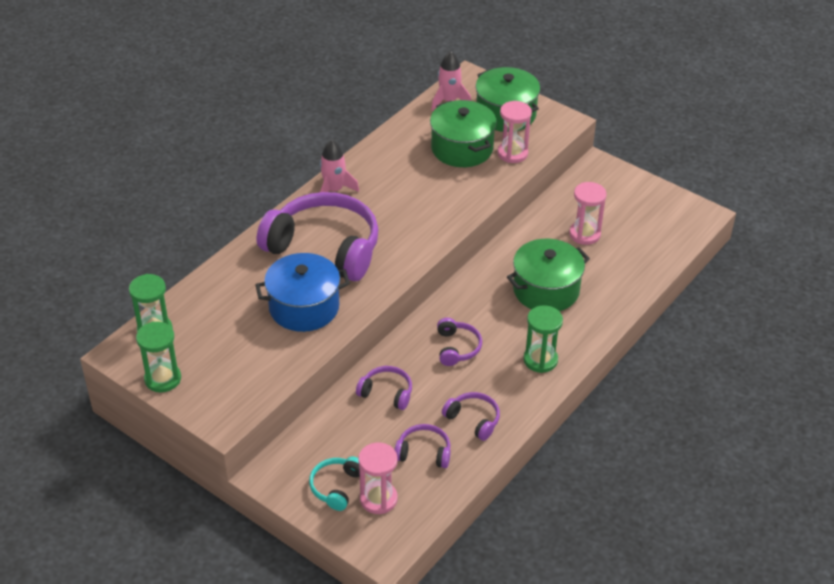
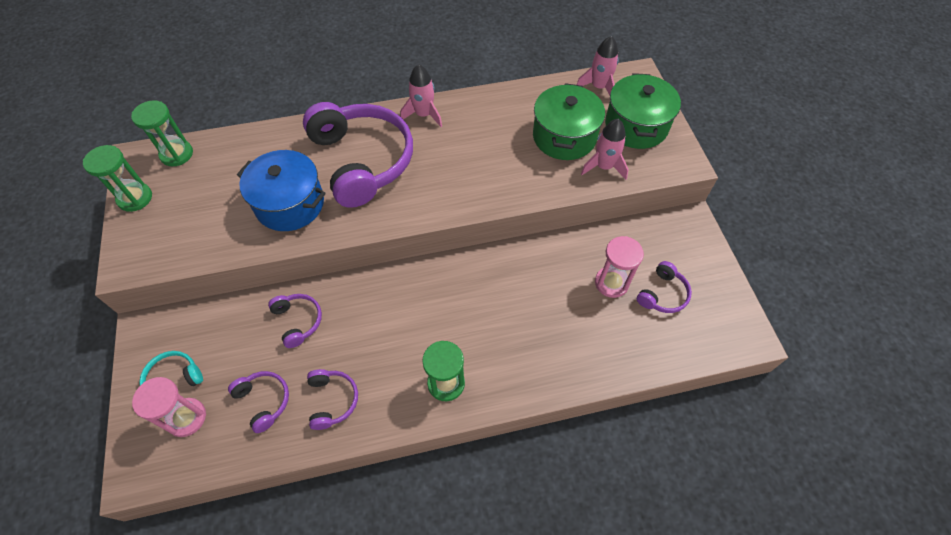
camera: 40 degrees right, 15 degrees up
(457, 348) = (392, 319): purple headphones -> purple headphones (662, 294)
(512, 153) = (604, 166): pink hourglass -> pink rocket
(546, 290) = (521, 316): green pot -> none

